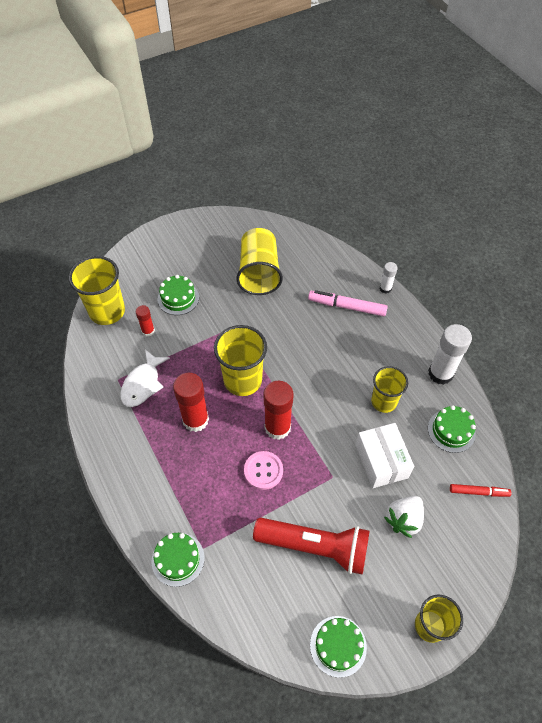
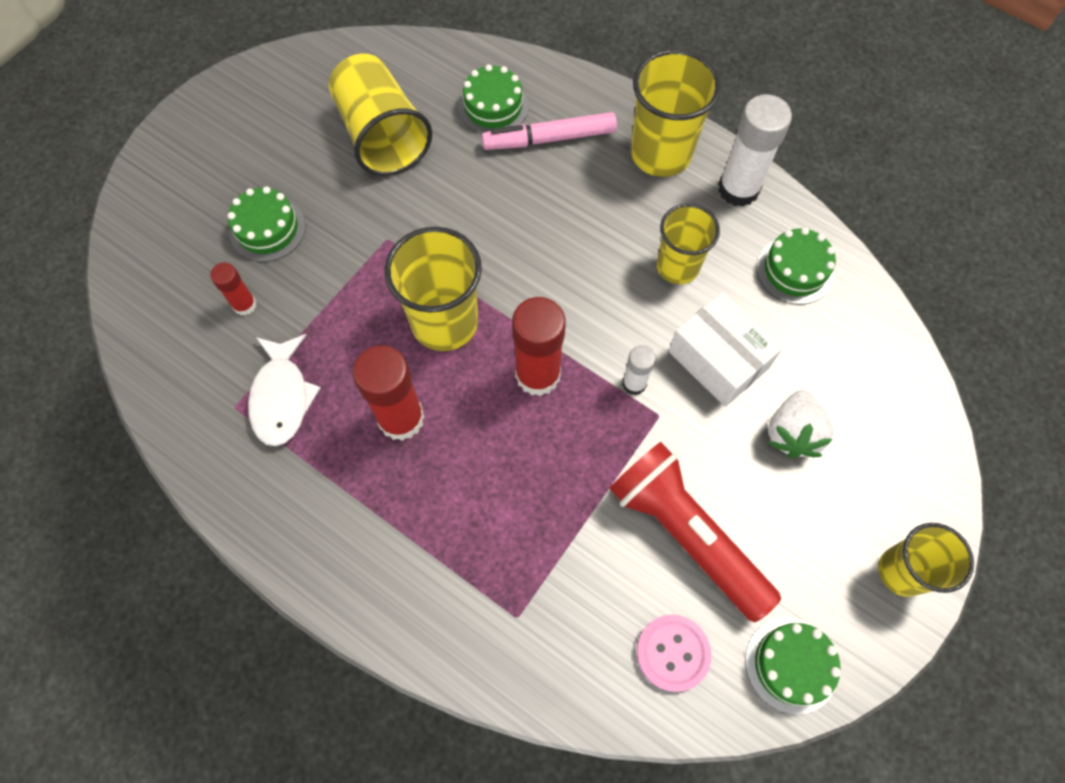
camera: 25 degrees left, 10 degrees up
(107, 311) = (154, 299): yellow cup -> yellow cup (661, 153)
(178, 559) = (487, 653): green cake -> green cake (493, 107)
(263, 471) = (550, 453): pink button -> pink button (673, 653)
(315, 547) = (686, 534): red flashlight -> red flashlight turned 120 degrees counterclockwise
(385, 288) = (593, 87): white glue stick -> white glue stick (634, 383)
(478, 492) = (875, 345): red marker -> none

